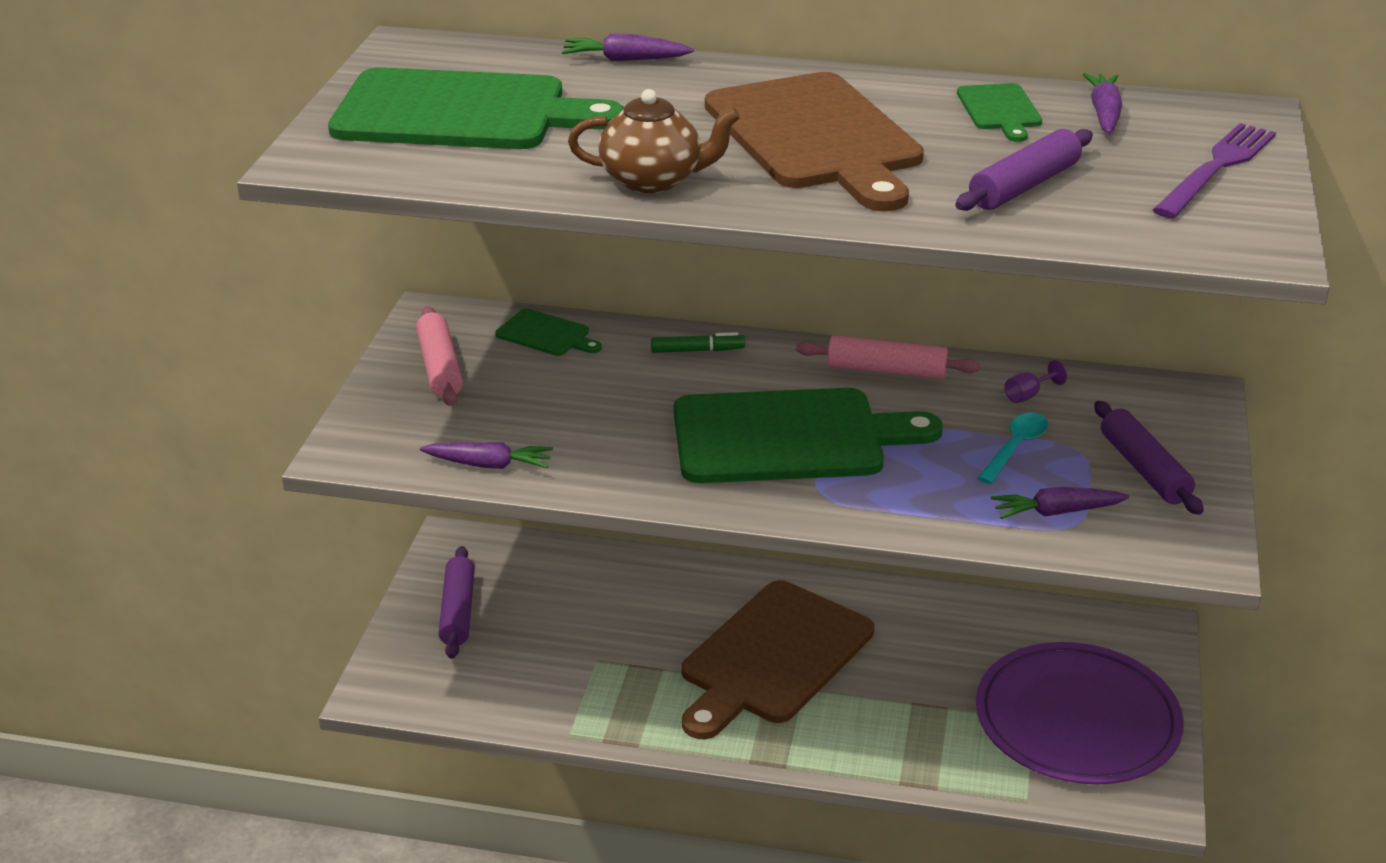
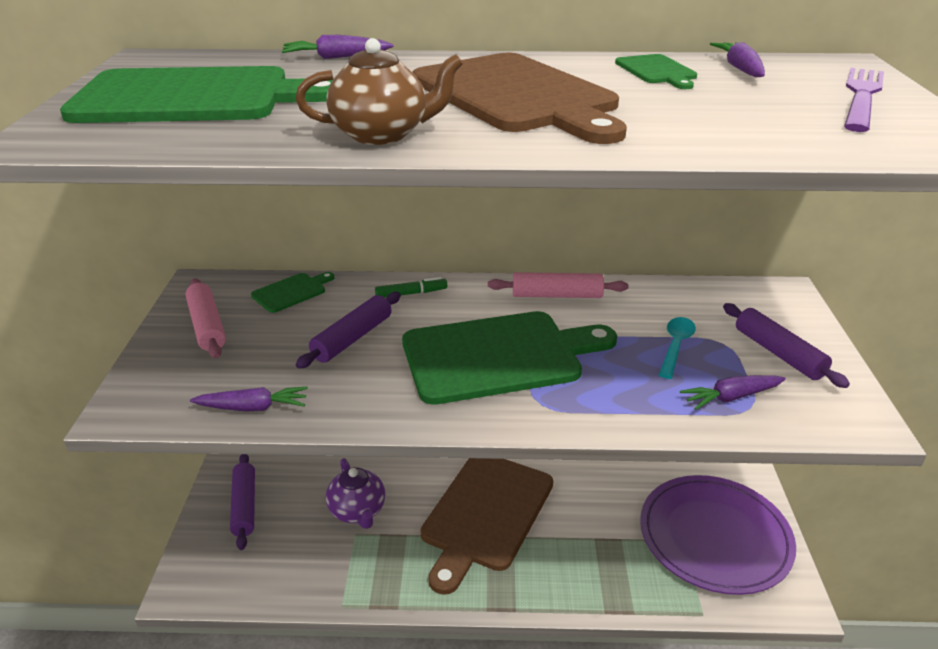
camera: 10 degrees left, 0 degrees up
(546, 334) = (291, 292): green cutting board -> green cutting board turned 60 degrees counterclockwise
(604, 635) = (358, 511): none -> purple teapot
(1024, 186) = (717, 117): purple rolling pin -> purple rolling pin (352, 338)
(1028, 395) = (667, 304): purple goblet -> none

